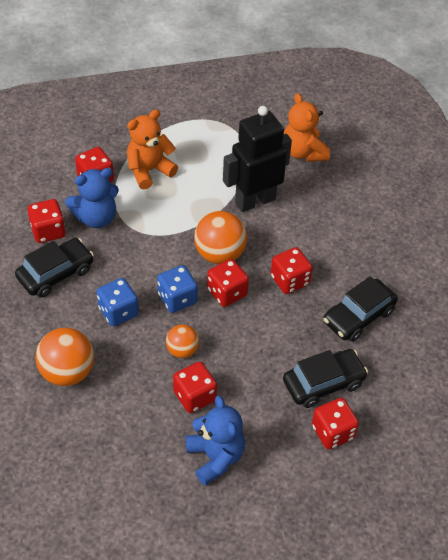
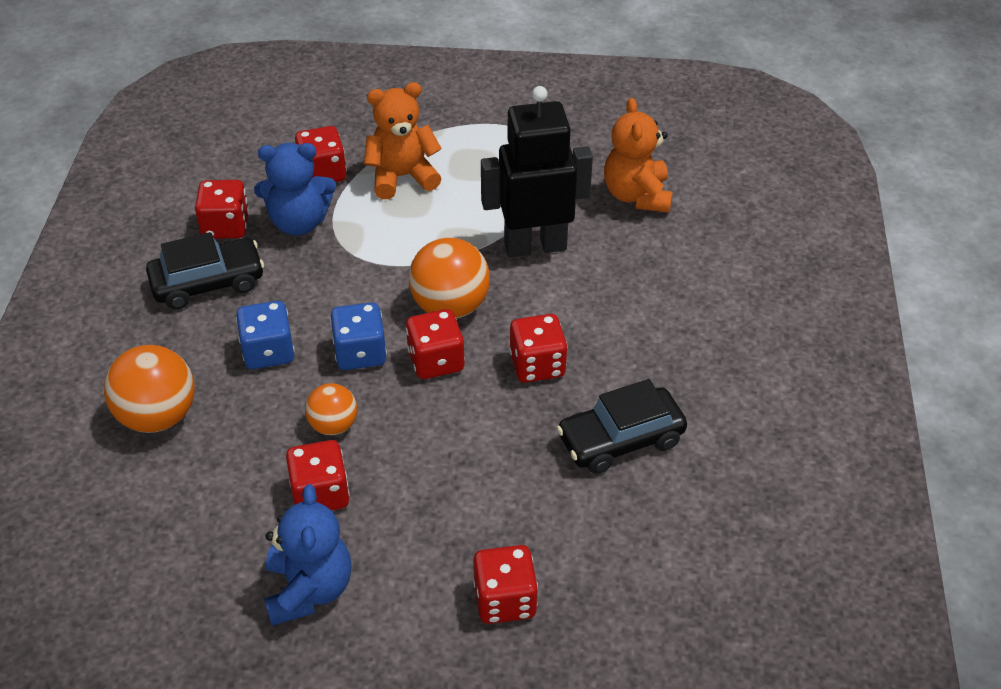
camera: 20 degrees right, 5 degrees down
(323, 383) = (523, 524): black car -> none

